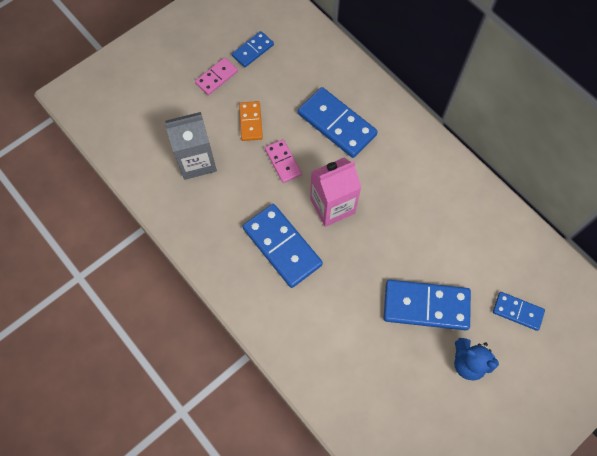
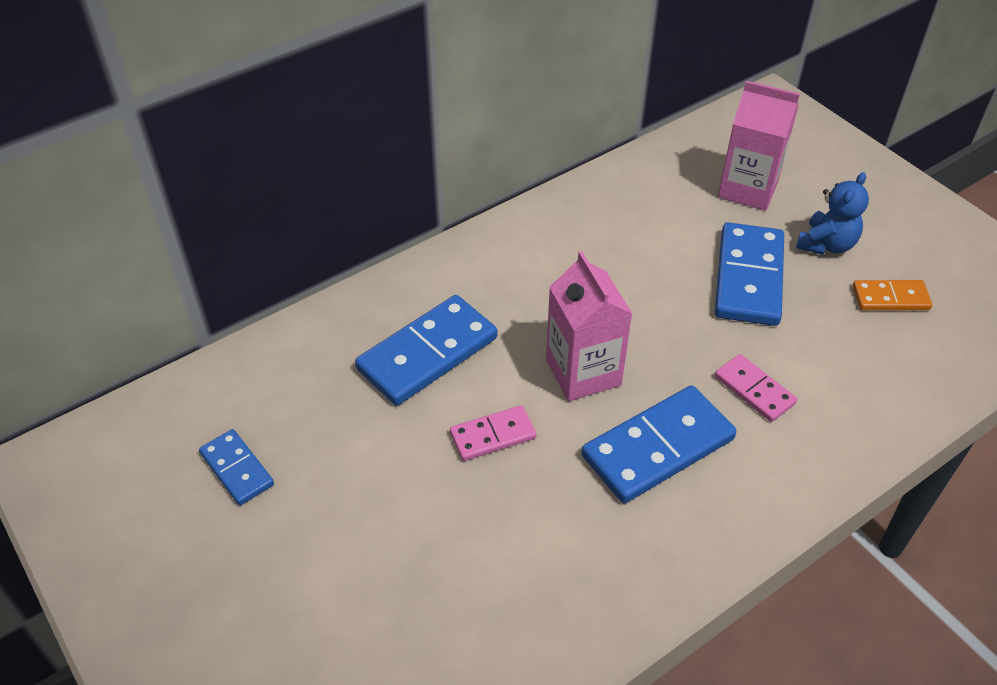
camera: 85 degrees left, 20 degrees down
(197, 161) = (475, 579): grey carton -> none
(216, 77) = (284, 536): pink domino -> pink domino (754, 390)
(251, 122) = (401, 481): orange domino -> orange domino (890, 298)
(517, 311) = (748, 189): blue domino -> pink carton

